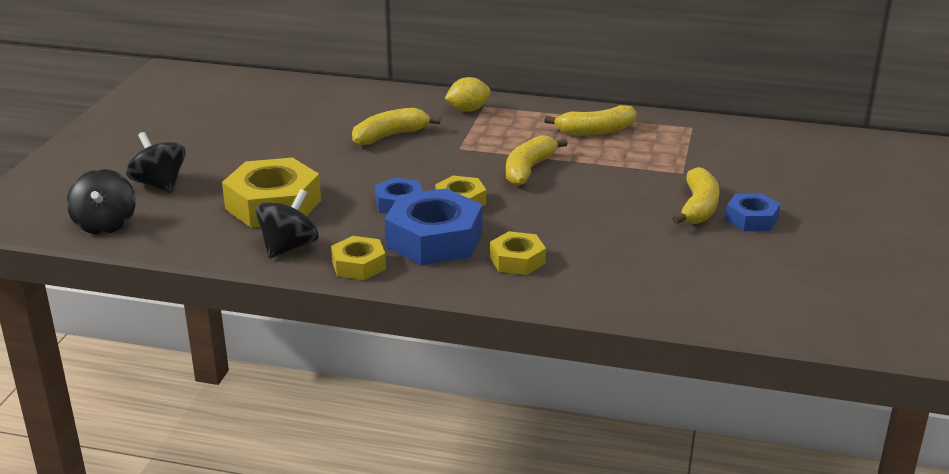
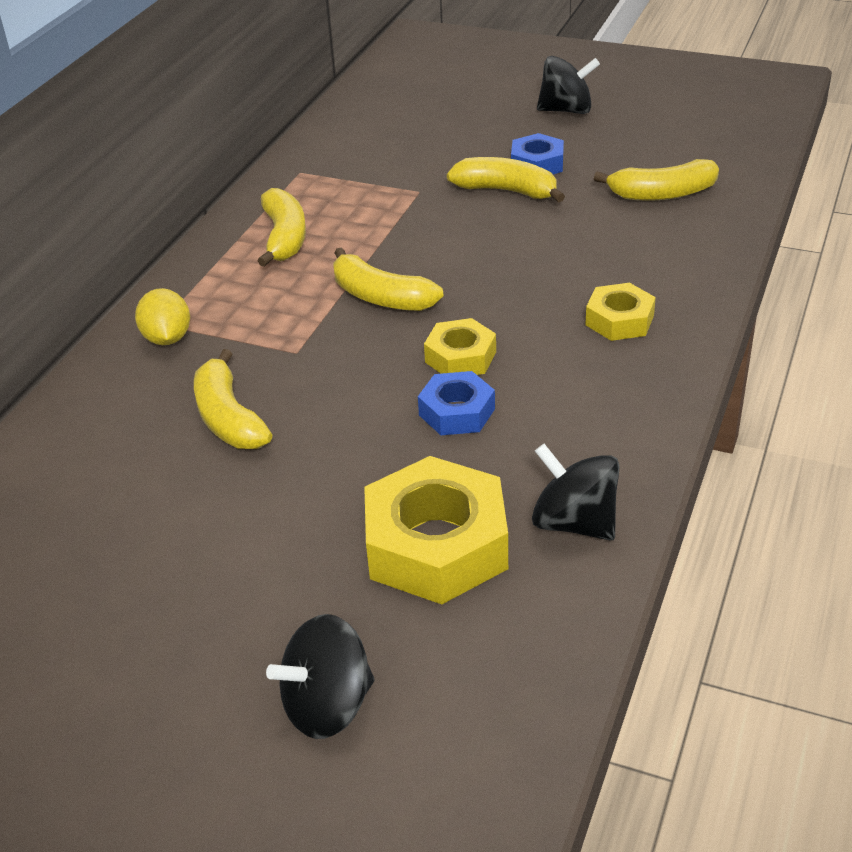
camera: 80 degrees left, 10 degrees up
(105, 225) = (474, 773): black spinning top -> black spinning top (566, 110)
(358, 265) = (628, 451): yellow nut -> none
(434, 239) = (562, 383): blue nut -> none
(724, 279) = (662, 194): none -> yellow banana

